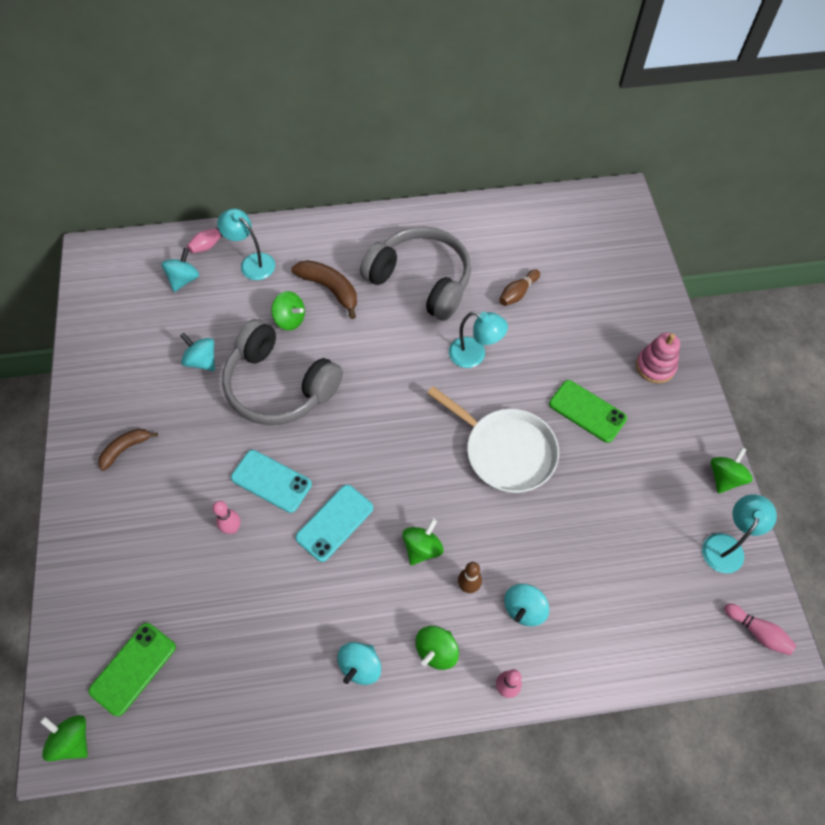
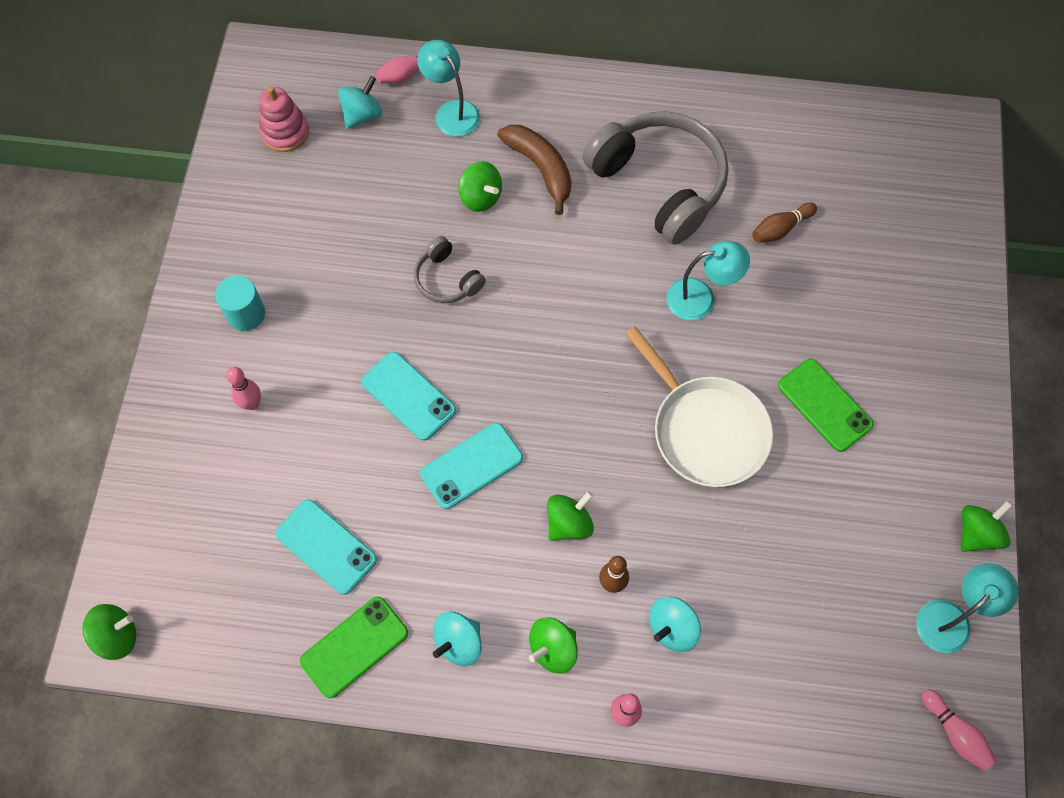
camera: 15 degrees right, 5 degrees up
(72, 740) = (117, 636): green spinning top -> green spinning top turned 105 degrees clockwise
(125, 449) = (246, 314): brown banana -> turquoise cylinder
(133, 668) = (199, 575): green phone -> green phone (354, 647)
(202, 361) = (360, 225): turquoise spinning top -> none
(232, 528) = (349, 441): pink bowling pin -> pink bowling pin (252, 403)
(233, 617) = (326, 546): none -> turquoise phone
(279, 385) = (447, 279): grey headphones -> grey headphones, size x0.48
(474, 355) = (701, 298): turquoise lamp -> turquoise lamp turned 45 degrees counterclockwise
(655, 366) = (932, 368): pink stacking toy -> pink stacking toy (285, 132)

